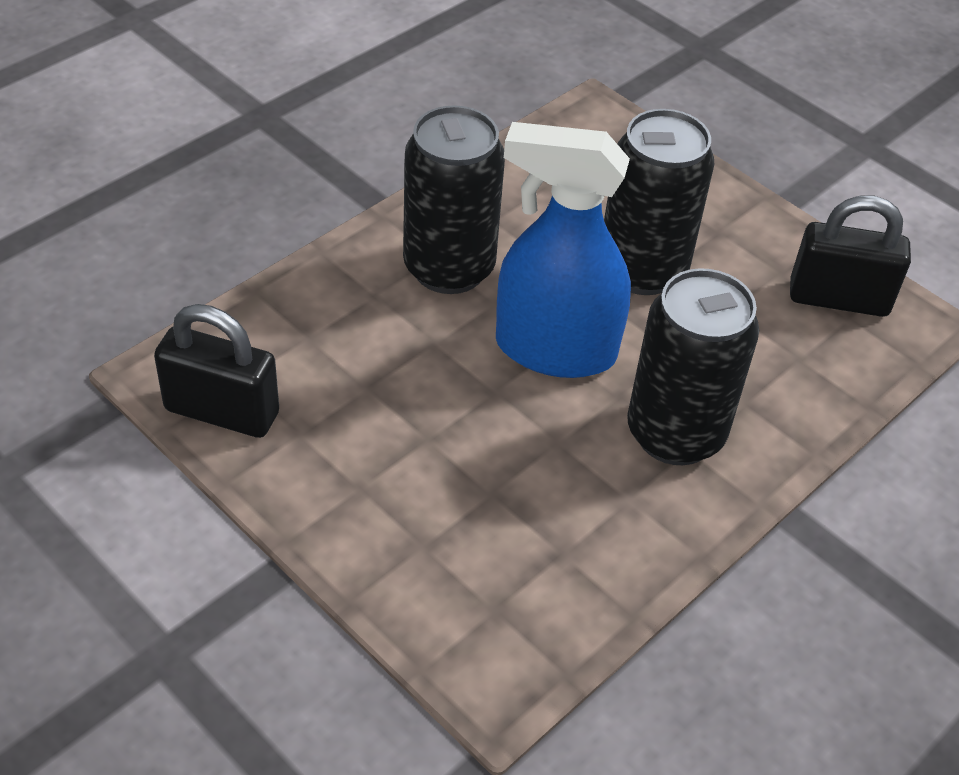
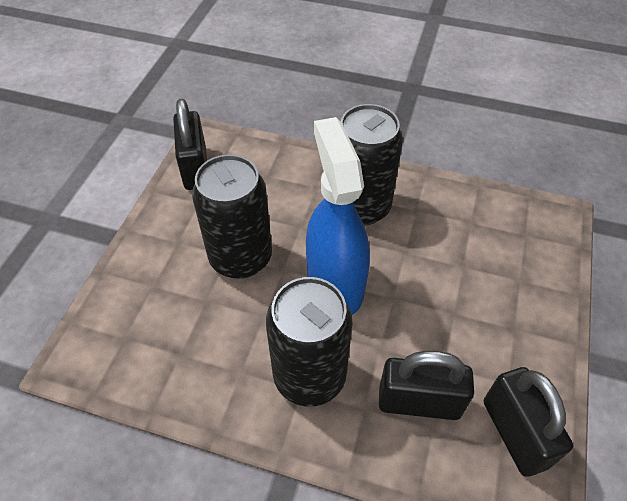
camera: 65 degrees right, 5 degrees up
(642, 269) = (439, 299): black can -> black can (241, 258)
(763, 354) = (419, 402): none -> black padlock

